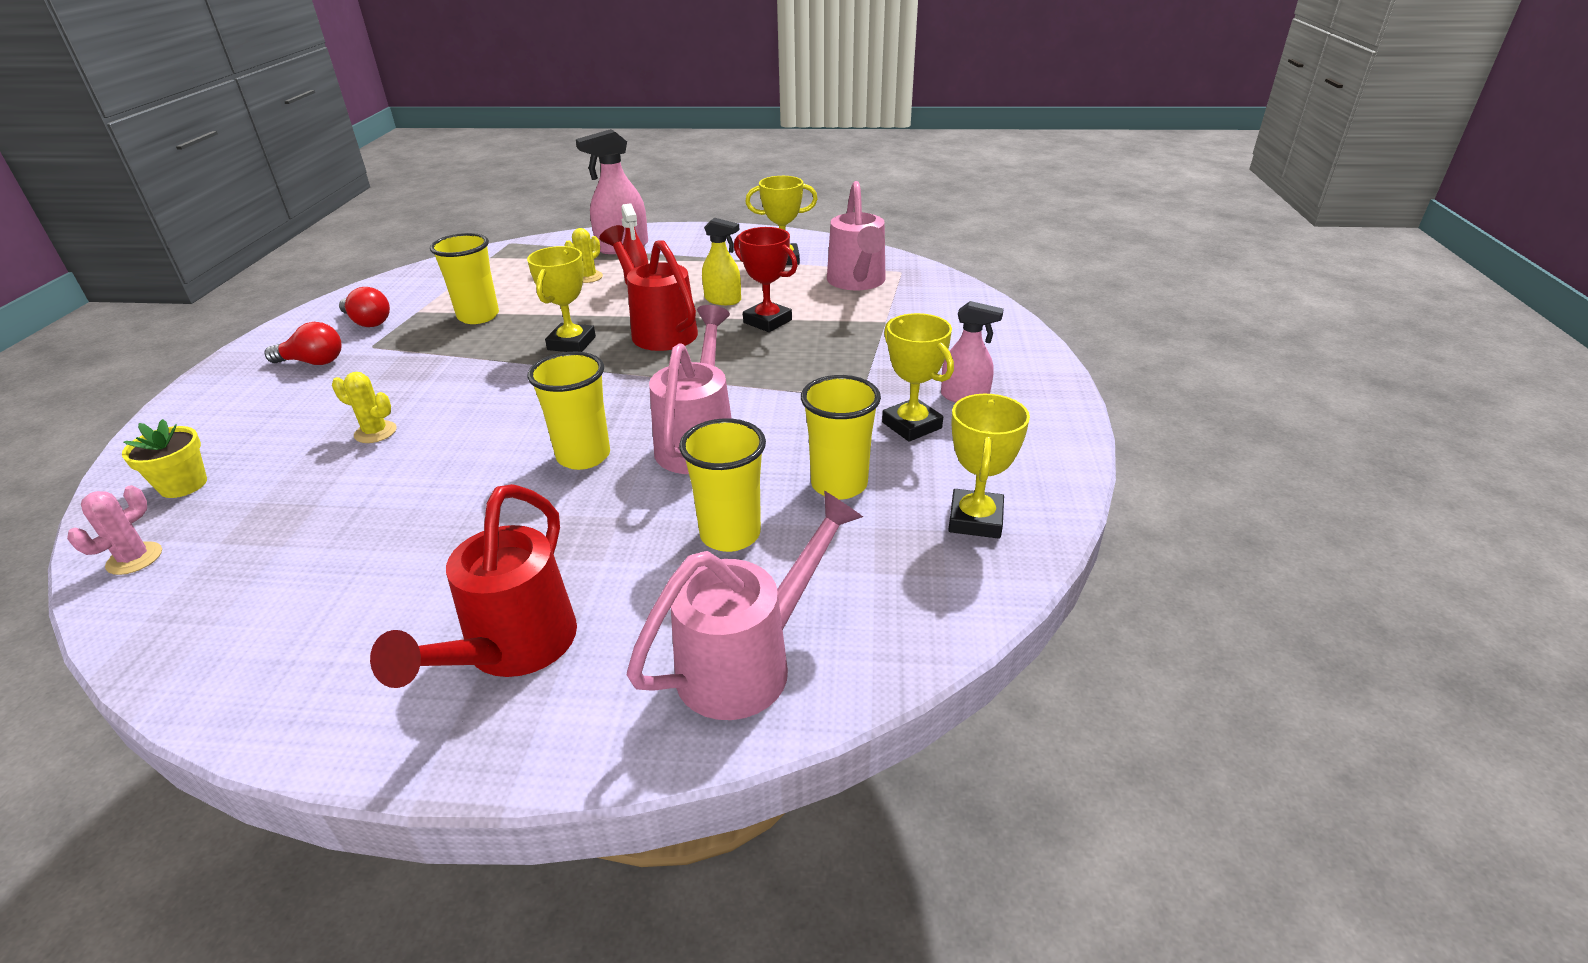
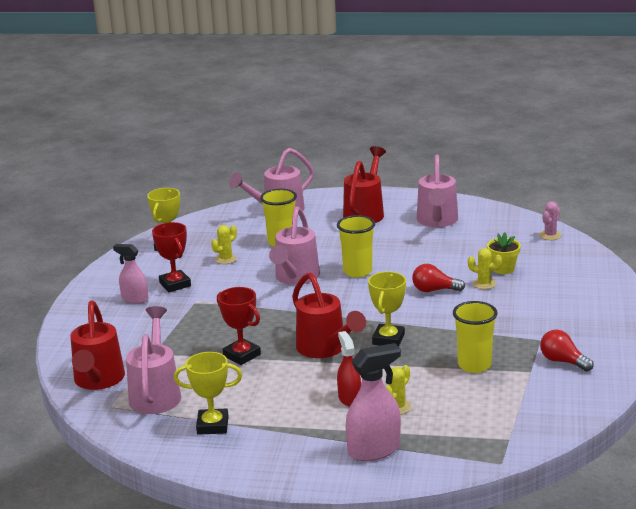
camera: 175 degrees left, 10 degrees down
(183, 485) = (565, 261): yellow flower pot -> yellow flower pot (503, 269)
(313, 362) = (571, 328): red light bulb -> red light bulb (434, 290)
(348, 611) = (437, 221): none -> pink watering can
(723, 300) = (274, 377): yellow spray bottle -> none
(839, 484) = (226, 259): yellow cup -> yellow cactus
(911, 425) = (175, 284): yellow trophy -> red trophy
(934, 292) = (98, 381): none -> red watering can

